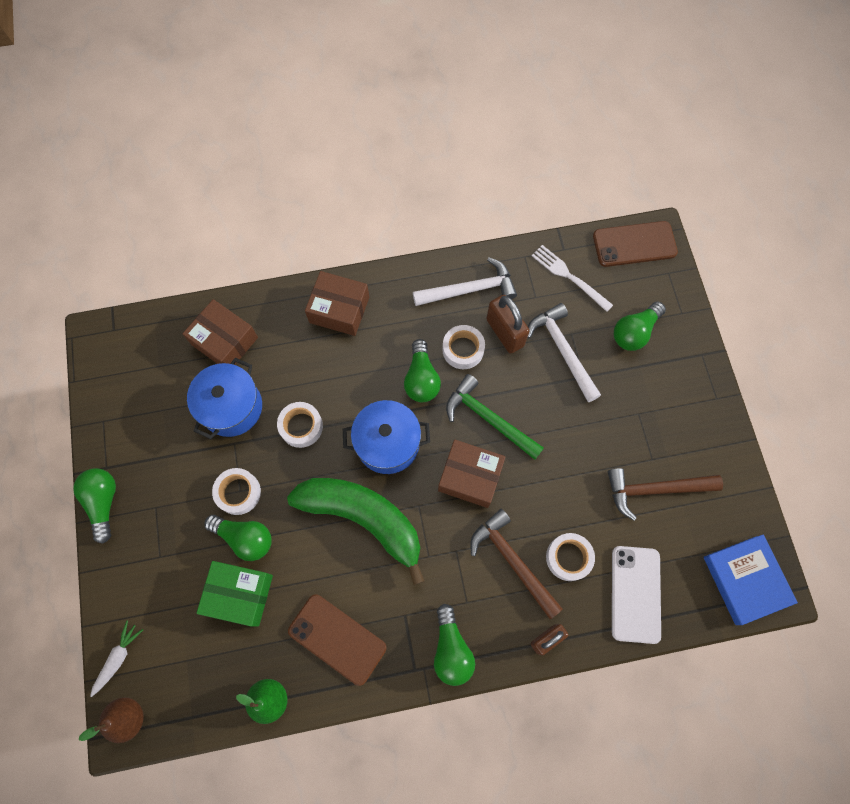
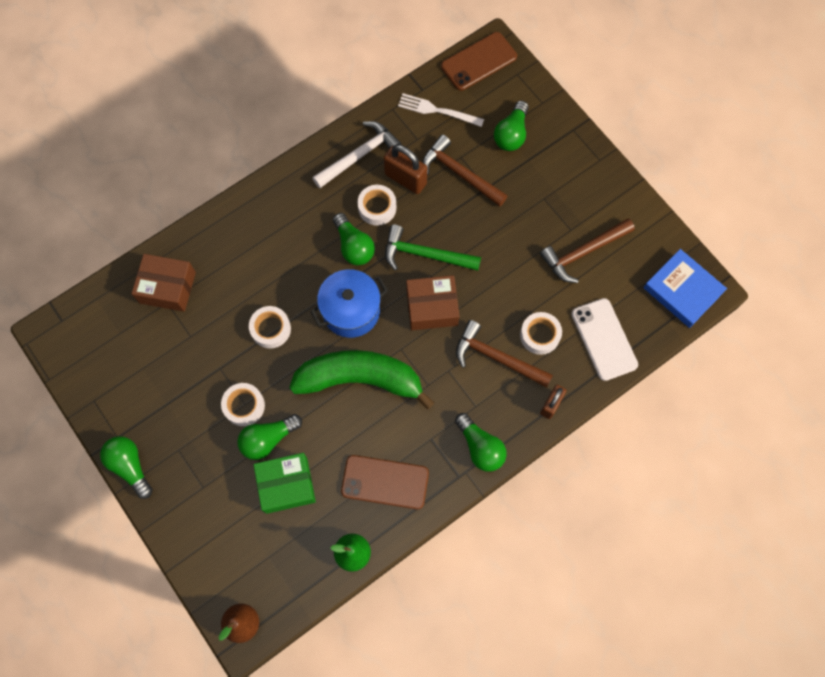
camera: 25 degrees left, 0 degrees up
(118, 658) = (209, 582): white carrot -> none
(232, 407) = (202, 339): blue pot -> none
(245, 538) = (268, 439): green light bulb -> green light bulb turned 150 degrees clockwise
(339, 310) = (255, 219): brown box -> none
(562, 350) = (459, 173): white hammer -> brown hammer

